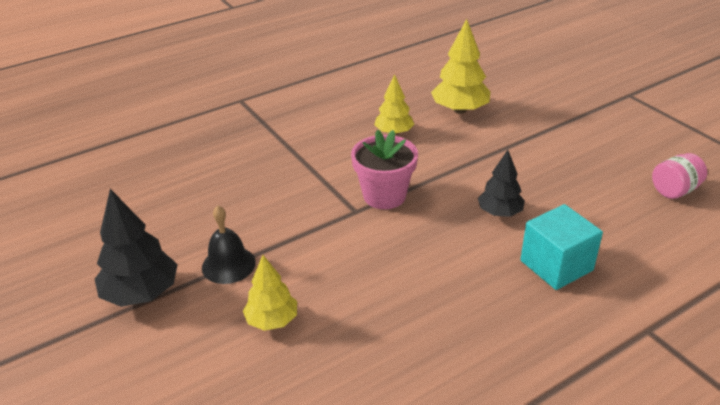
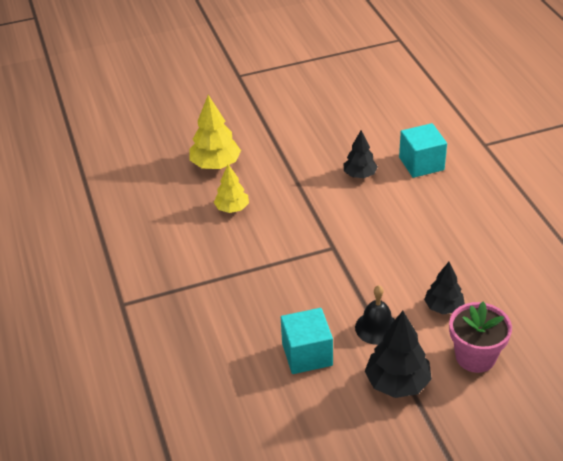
camera: 75 degrees left, 5 degrees up
(184, 218) = (307, 354): none -> turquoise cube
(272, 320) = (443, 307): yellow tree -> black tree
(384, 196) = (319, 229): pink flower pot -> pink flower pot (475, 357)
(674, 190) = (362, 93): pink jar -> none

